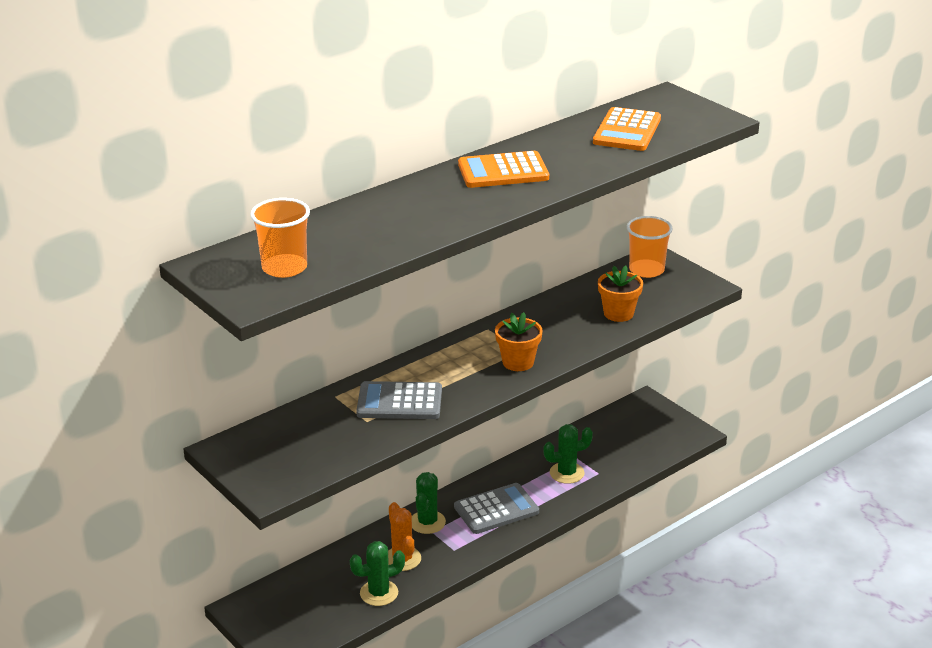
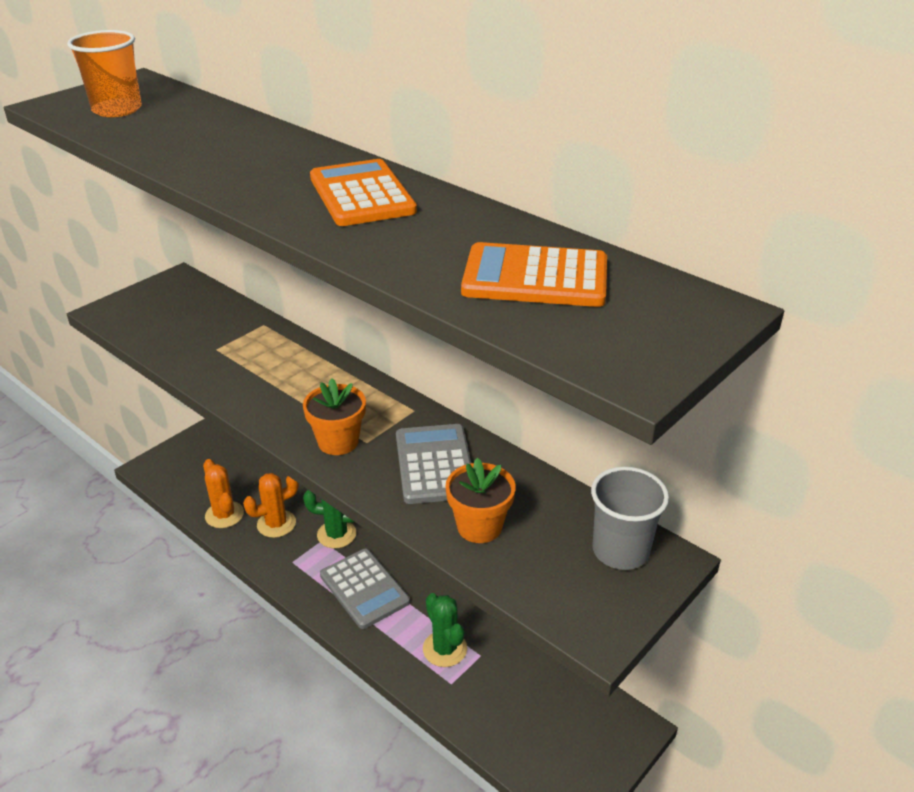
camera: 80 degrees right, 5 degrees up
(379, 593) = (224, 515): green cactus -> orange cactus
(399, 402) = (251, 364): grey calculator -> grey calculator (435, 464)
(646, 270) = (620, 550): orange cup -> grey cup

